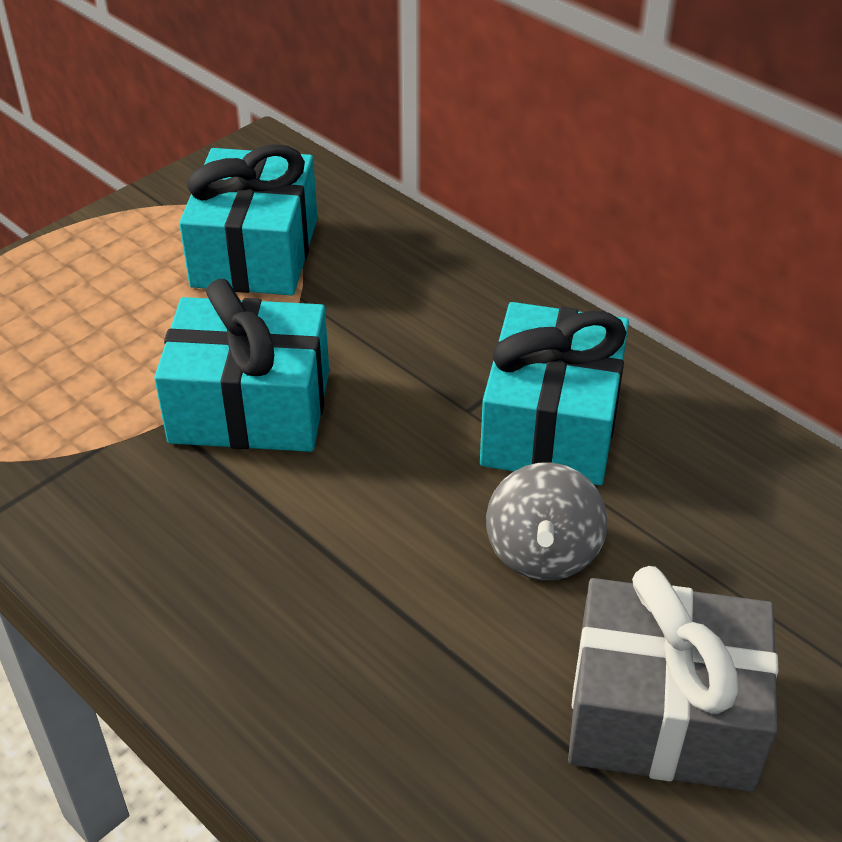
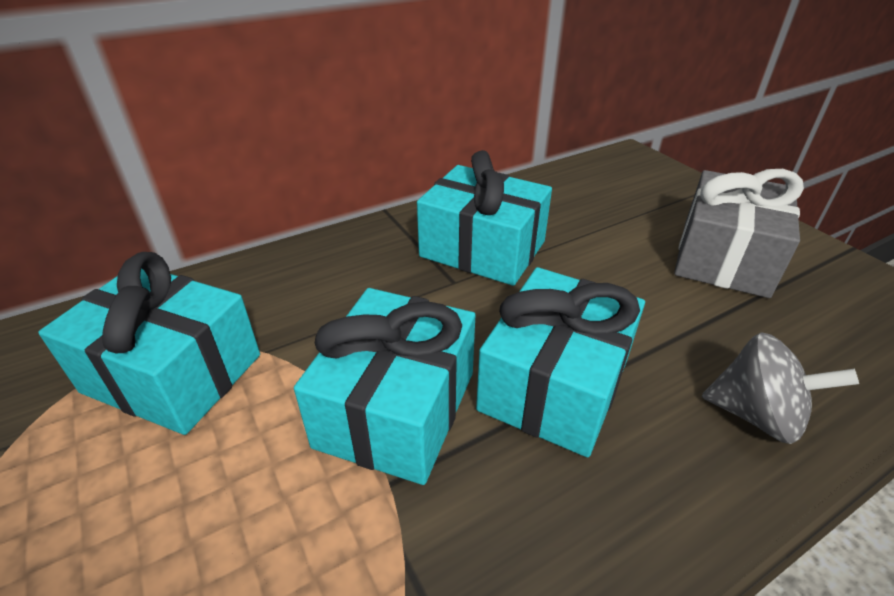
camera: 75 degrees left, 5 degrees down
(315, 522) = (555, 384): none -> turquoise gift
(543, 552) = (598, 275): grey spinning top -> grey spinning top (756, 415)

